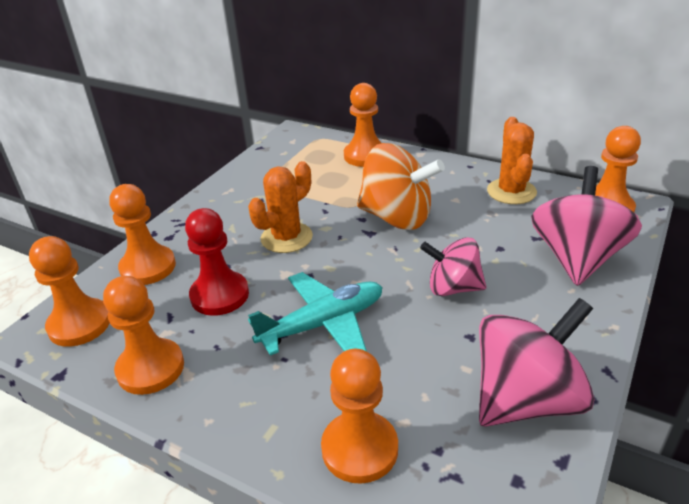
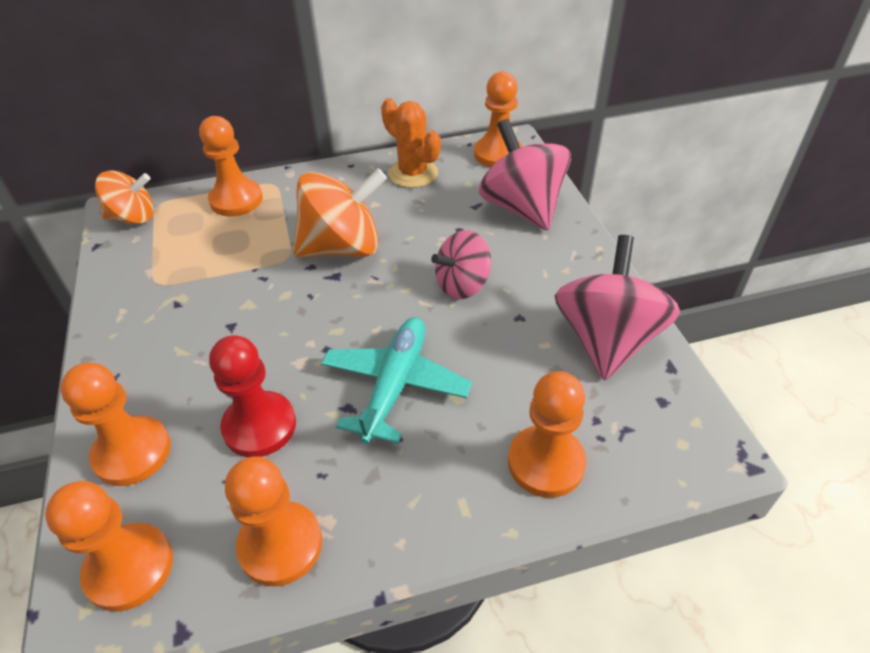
camera: 45 degrees left, 10 degrees up
(286, 238) = (257, 327): orange cactus -> none
(296, 140) = (133, 217): none -> orange spinning top

